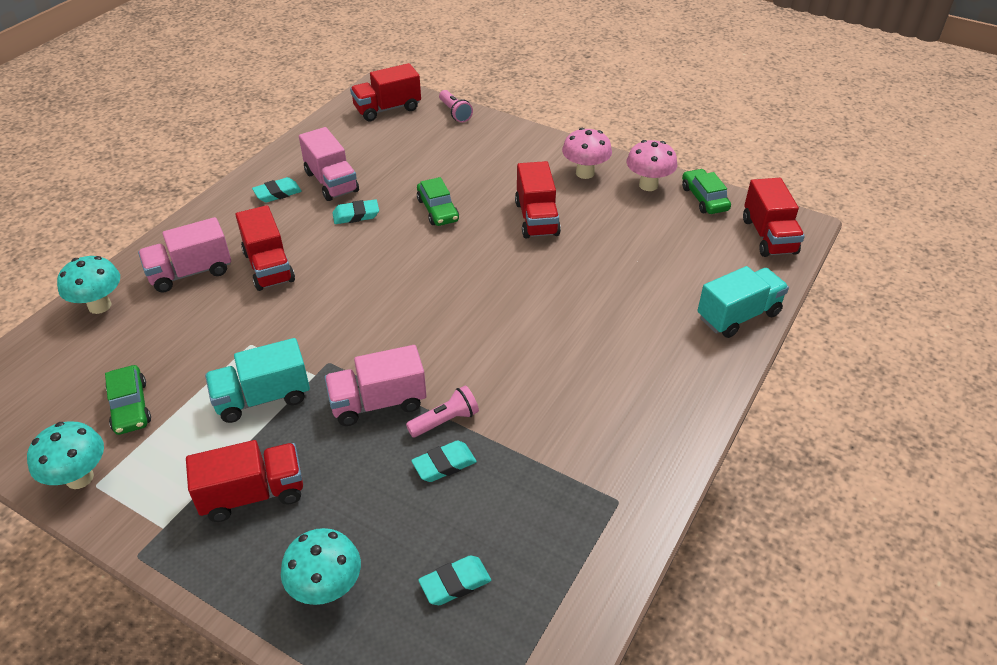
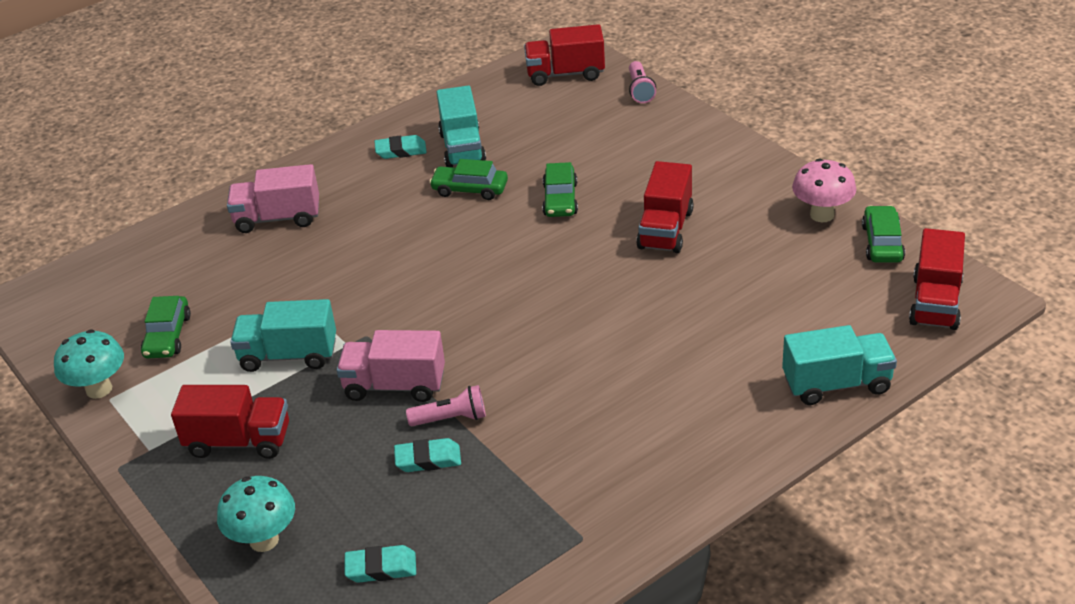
camera: 25 degrees right, 5 degrees down
(99, 306) = (181, 234): turquoise mushroom -> none
(269, 267) = (355, 227): red truck -> none
(331, 182) = (462, 148): pink truck -> turquoise truck
(356, 215) = (470, 189): turquoise eraser -> green car
(585, 173) = (753, 187): pink mushroom -> none

